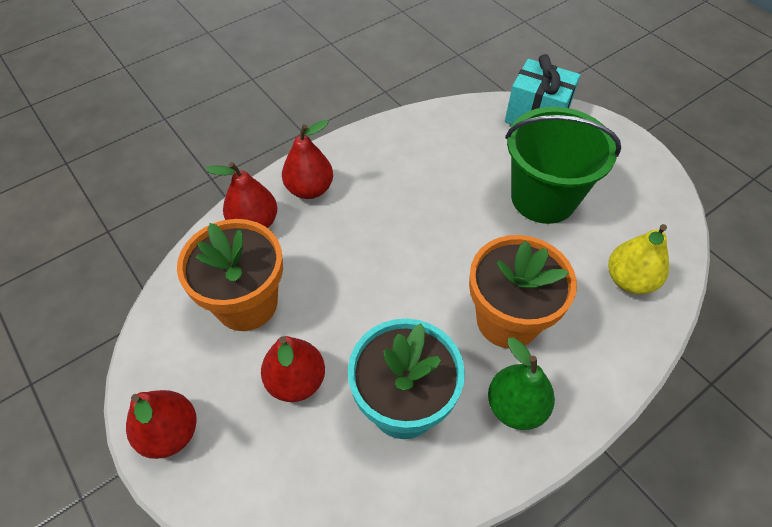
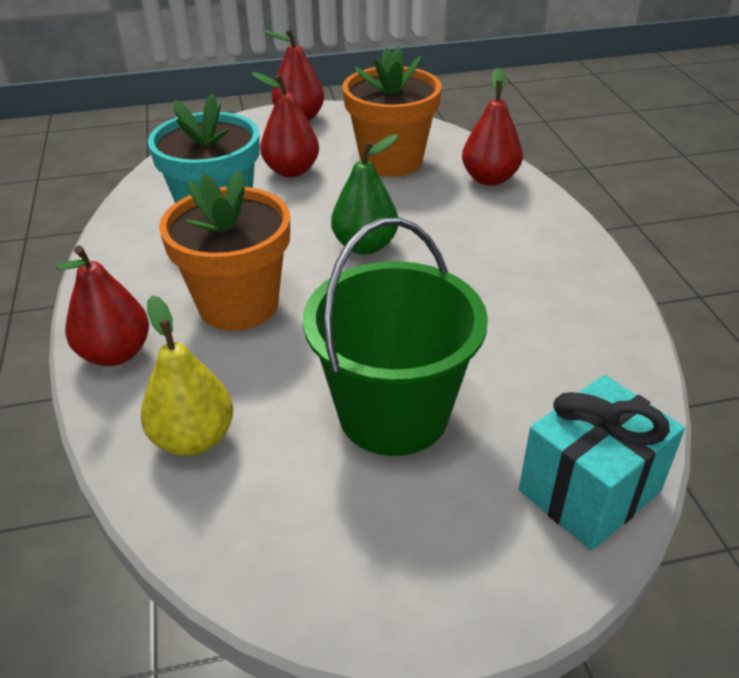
camera: 115 degrees right, 15 degrees down
(309, 189) = (523, 219): red pear -> red pear (115, 353)
(515, 407) = (148, 276): green pear -> green pear (365, 246)

